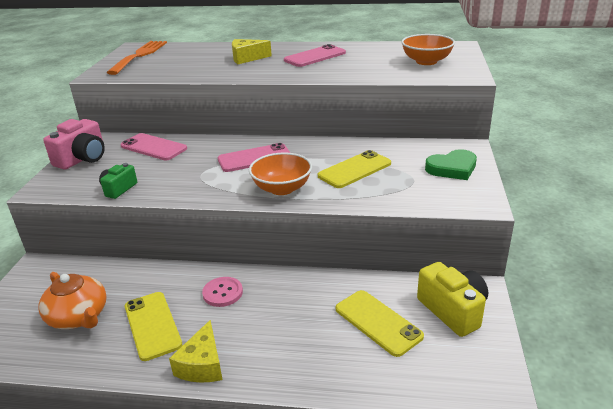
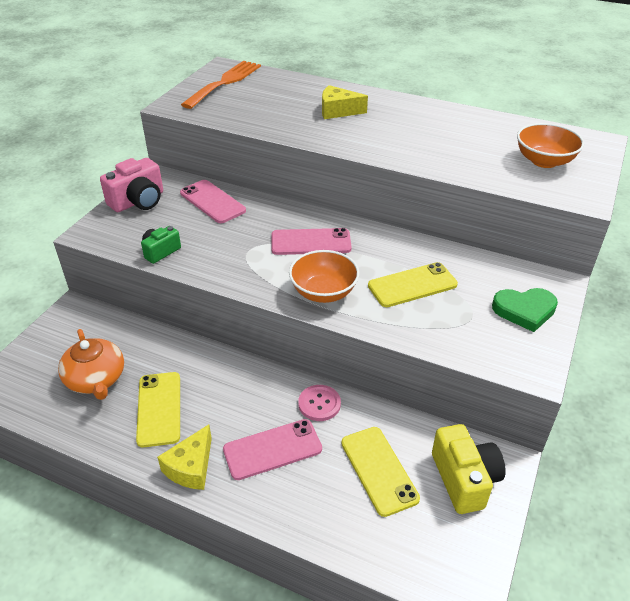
camera: 15 degrees right, 10 degrees up
(222, 293) = (237, 390): pink button -> pink button (319, 404)
(315, 56) = (415, 124): pink phone -> pink phone (272, 449)

